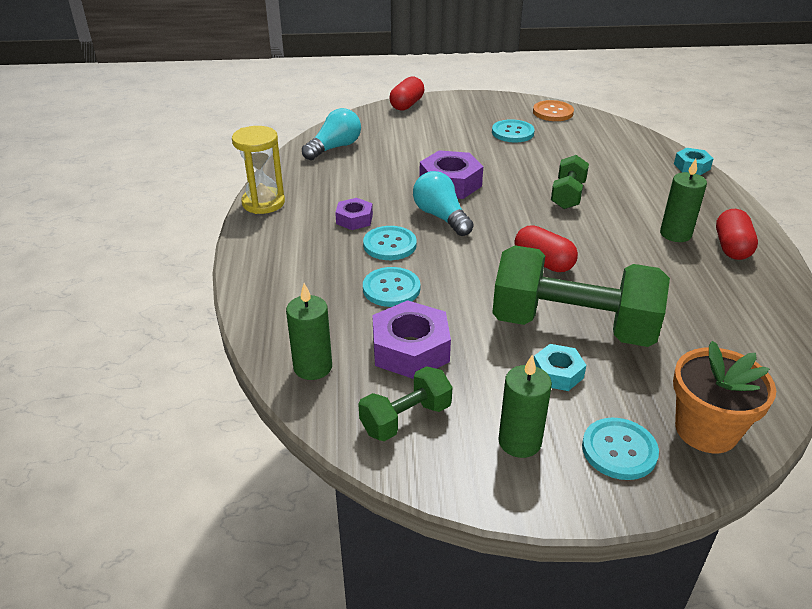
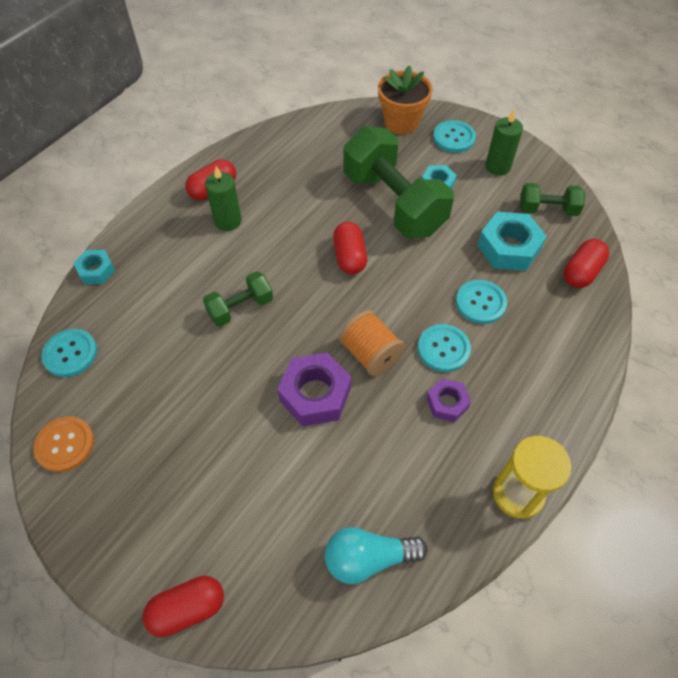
camera: 140 degrees left, 20 degrees up
(313, 367) = (581, 272): green candle -> red capsule
(410, 349) = (509, 248): purple nut -> turquoise nut
(441, 217) = (370, 354): turquoise light bulb -> orange spool
(512, 132) = (157, 437): turquoise button -> turquoise button (70, 354)

